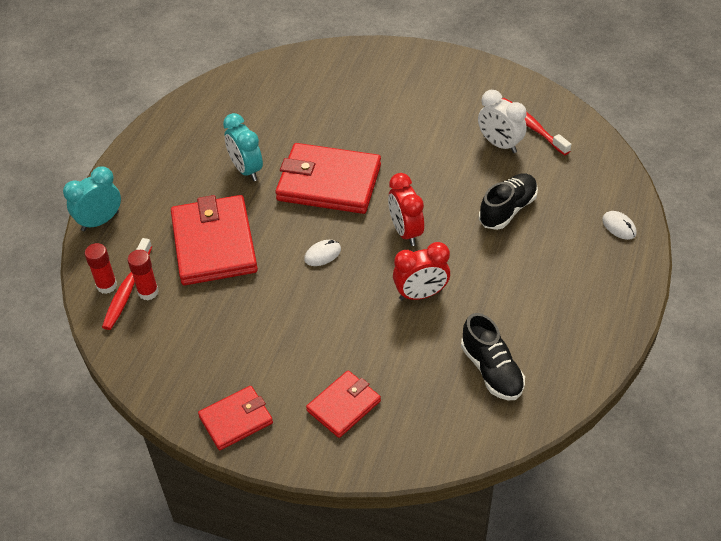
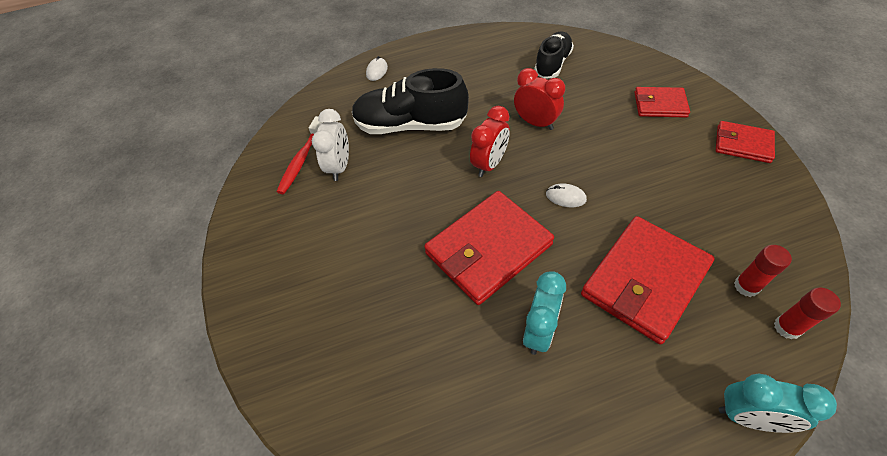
camera: 125 degrees left, 5 degrees up
(127, 290) = (767, 305): red toothbrush -> none
(329, 182) = (488, 249): red wallet -> red wallet turned 75 degrees clockwise
(507, 210) = (410, 125): black shoe -> black shoe, size x1.58

